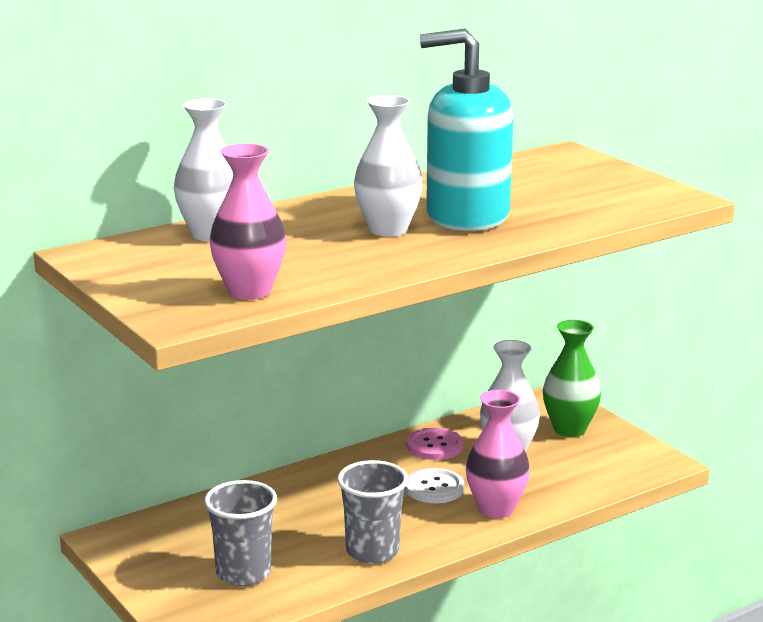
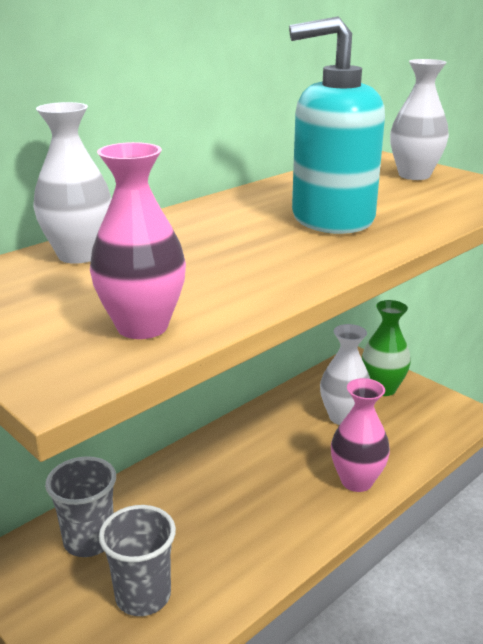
camera: 10 degrees left, 5 degrees up
(372, 551) = (262, 548): grey cup -> grey cup (89, 540)
(388, 230) = (263, 237): white vase -> white vase (414, 175)
(434, 446) = (280, 417): pink button -> none
(434, 488) = (295, 463): white button -> none

